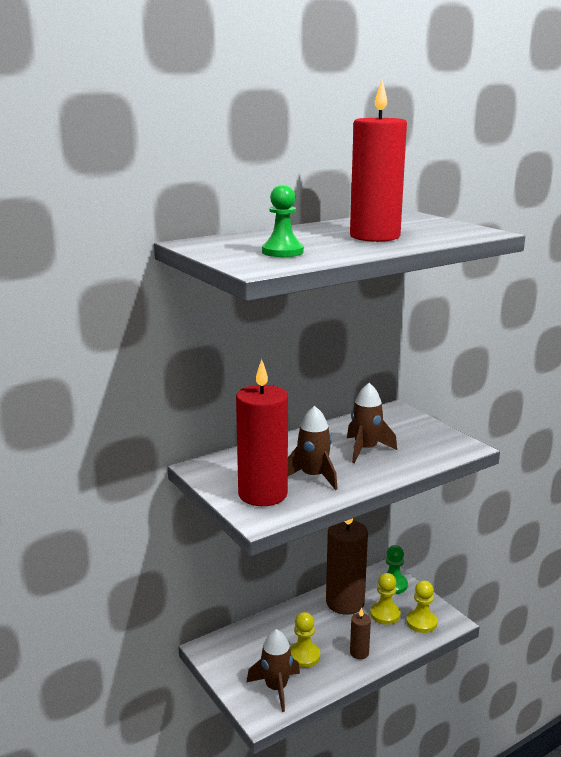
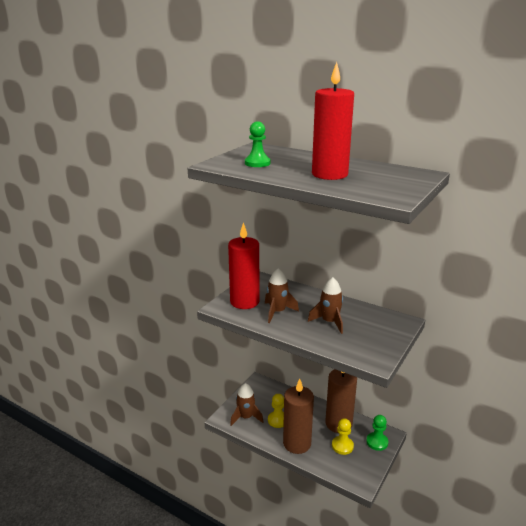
camera: 65 degrees right, 5 degrees up
(359, 653) = (297, 443): brown candle -> brown candle, size x2.21
(421, 622) = (349, 467): yellow pawn -> none

